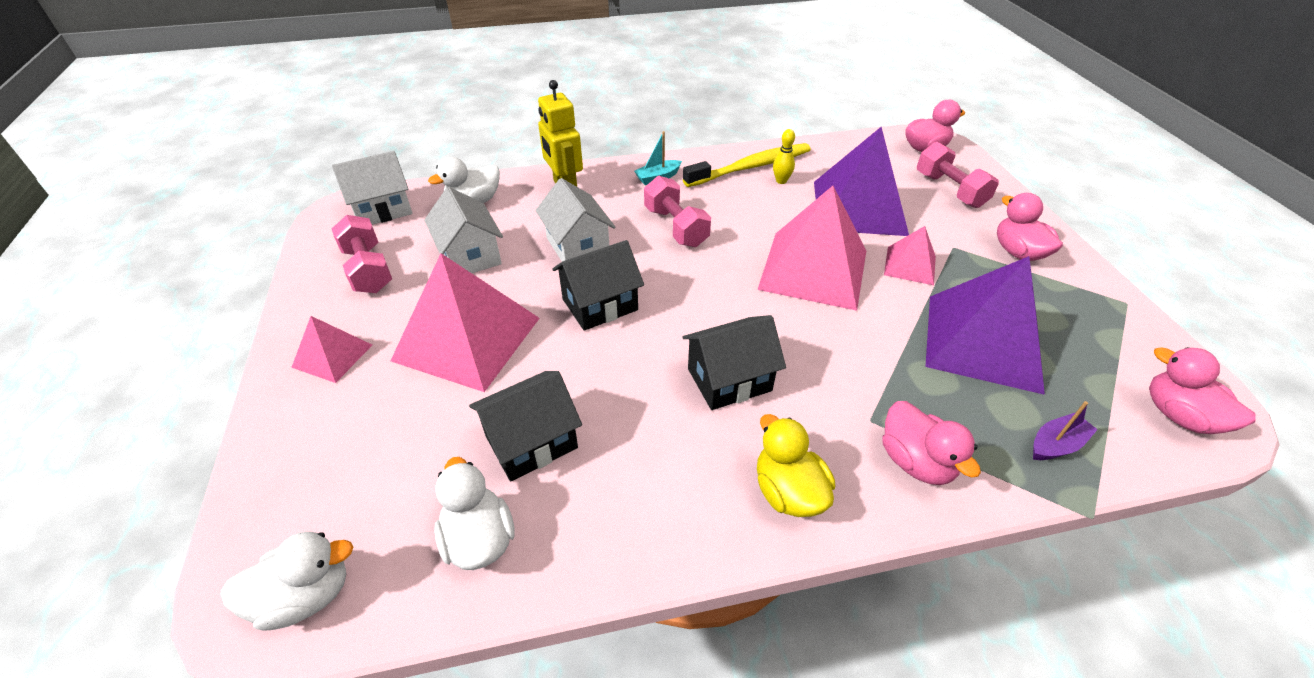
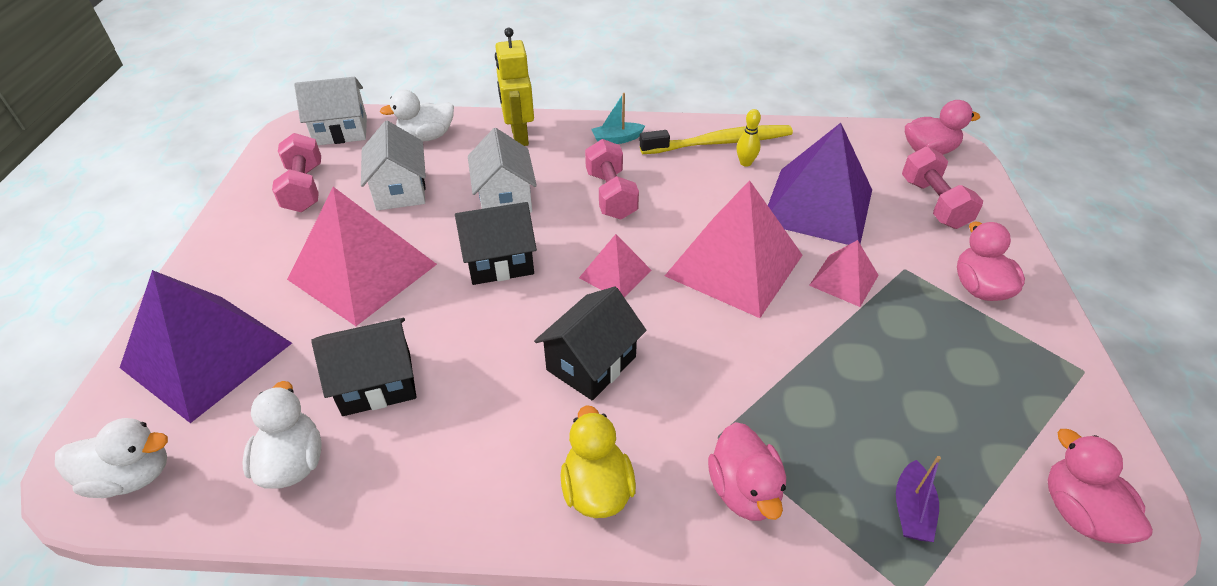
camera: 15 degrees right, 0 degrees up
(332, 356) = (240, 264): pink pyramid -> pink pyramid (615, 274)
(729, 380) = (591, 363): black house -> black house turned 45 degrees counterclockwise
(983, 341) = (885, 380): purple pyramid -> purple pyramid (207, 355)
(1056, 444) = (911, 510): purple boat -> purple boat turned 120 degrees clockwise

